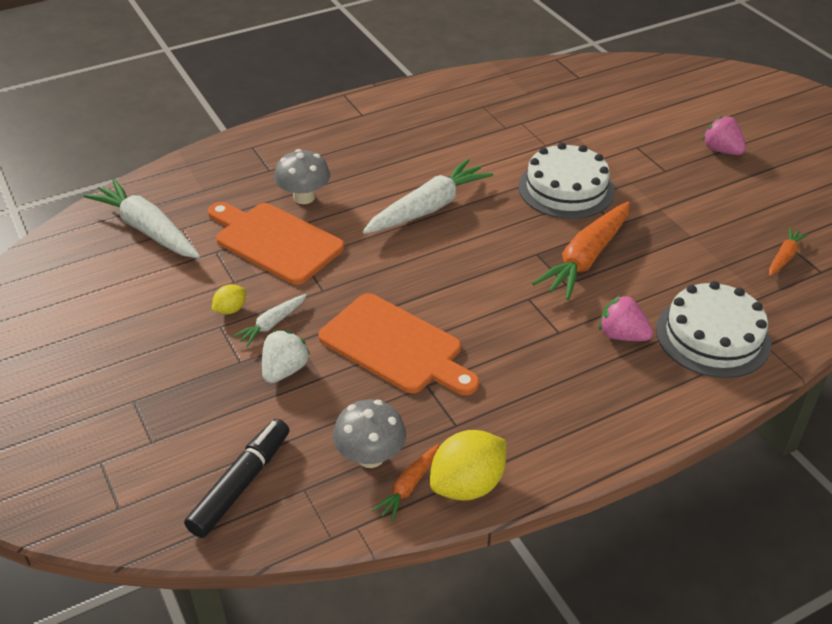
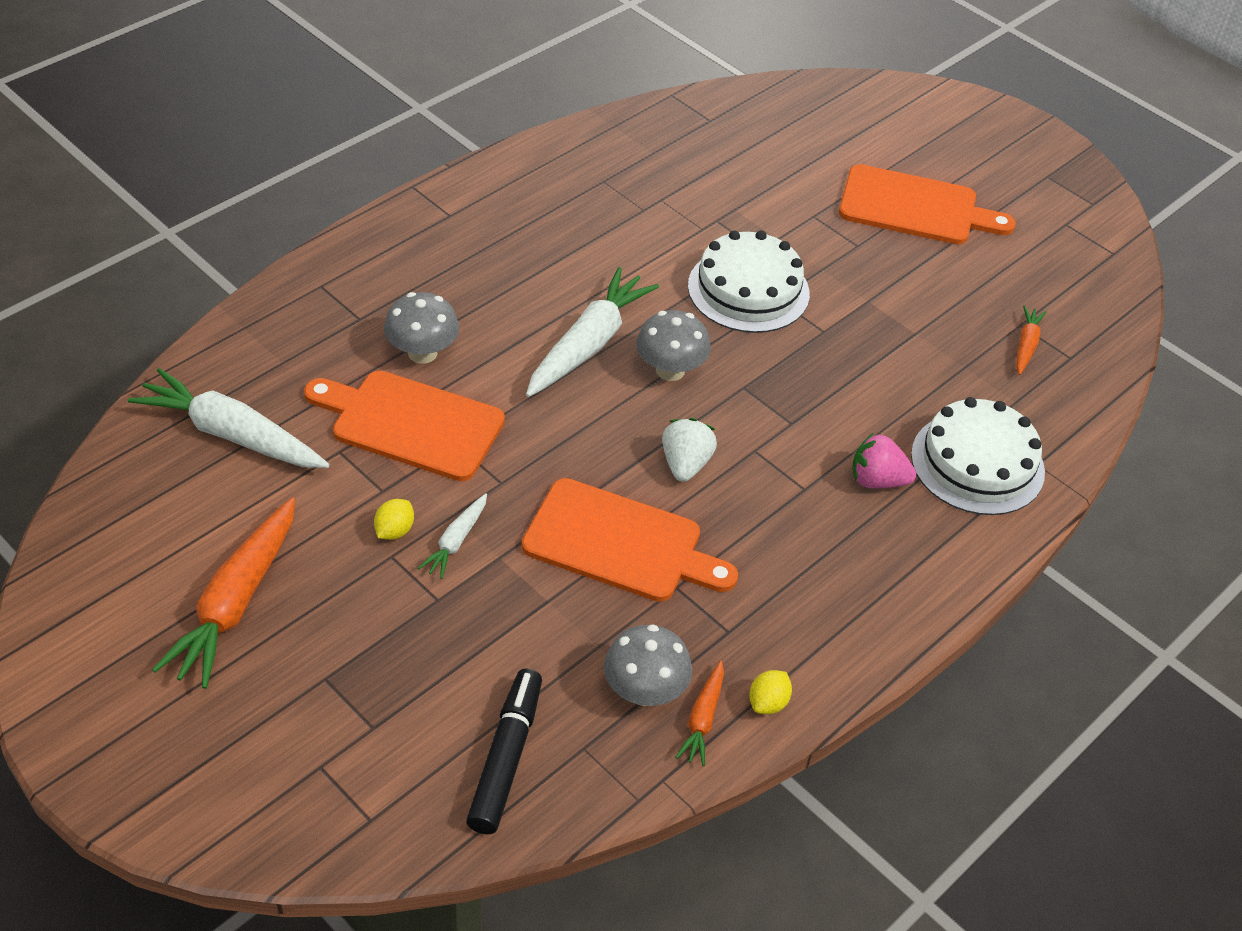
camera: 20 degrees left, 5 degrees up
(284, 370) = (498, 601): white strawberry -> white strawberry (685, 464)
(467, 485) = (768, 703): yellow lemon -> yellow lemon, size x0.52
(483, 234) = (670, 370): none -> grey mushroom
(586, 259) = (804, 385): orange carrot -> orange carrot (236, 603)
(721, 150) = (915, 207): pink strawberry -> orange cutting board

